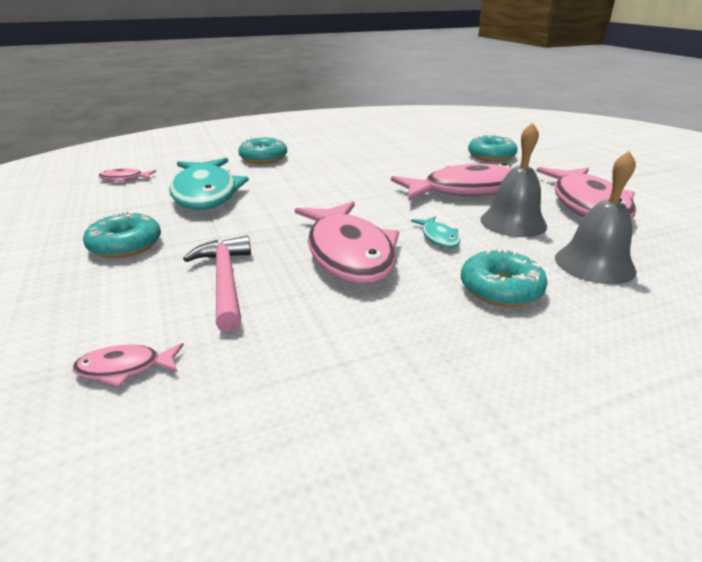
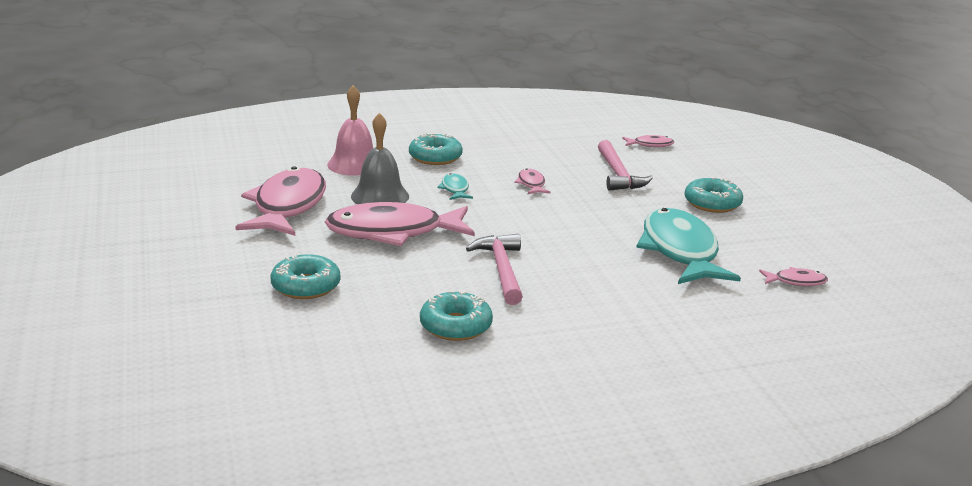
camera: 175 degrees left, 5 degrees down
(263, 158) = (637, 309): turquoise donut -> turquoise donut (455, 326)
(349, 253) = (531, 184): pink fish -> pink fish, size x0.42
(361, 172) = (502, 270): none -> pink hammer
(594, 264) = (354, 164): grey bell -> pink bell

